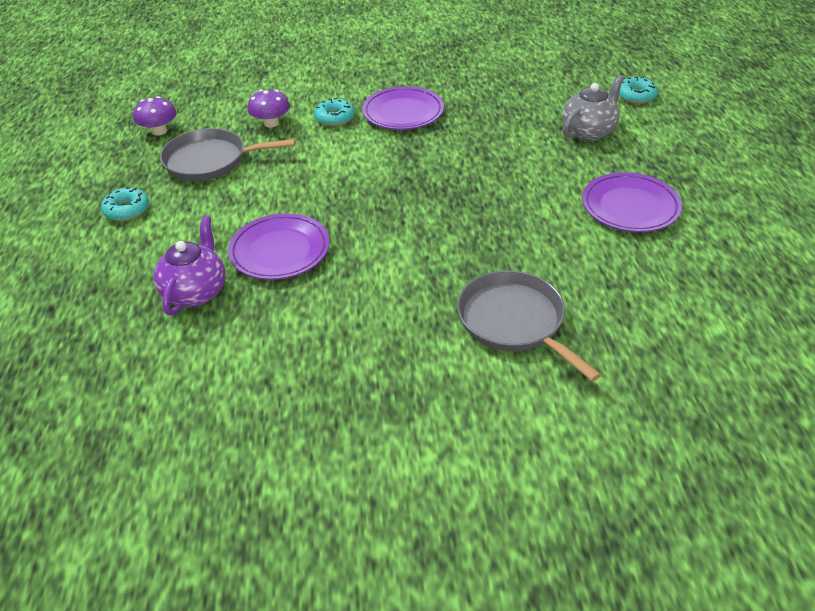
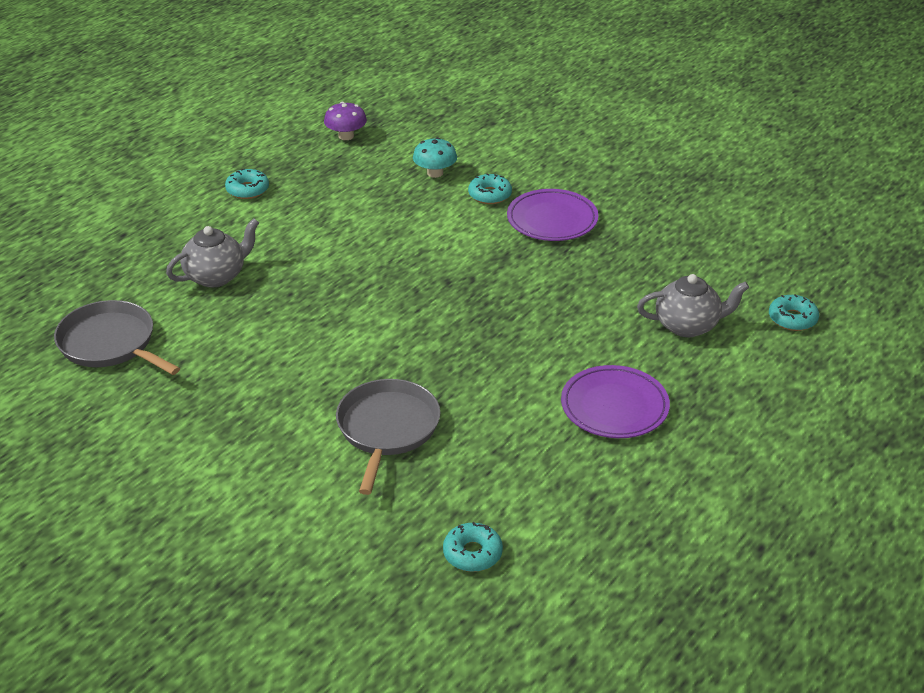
camera: 40 degrees right, 5 degrees down
(196, 292) = (216, 276): purple teapot -> grey teapot
(210, 160) = (350, 181): grey pan -> grey pan (110, 344)
(271, 123) = (435, 173): purple mushroom -> turquoise mushroom
(280, 251) = (304, 280): purple plate -> none
(712, 370) = (472, 553): none -> turquoise donut

